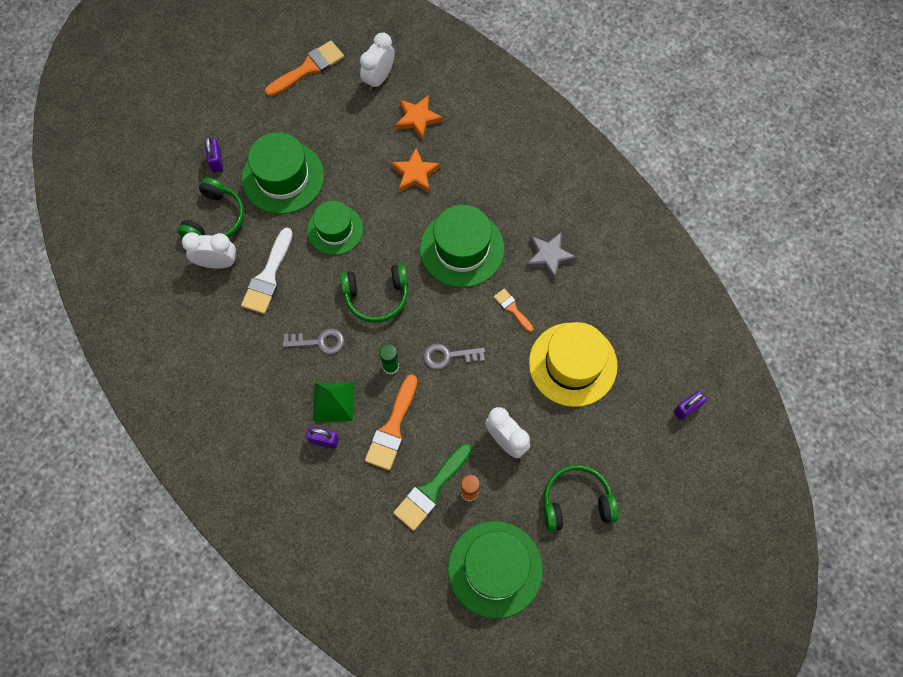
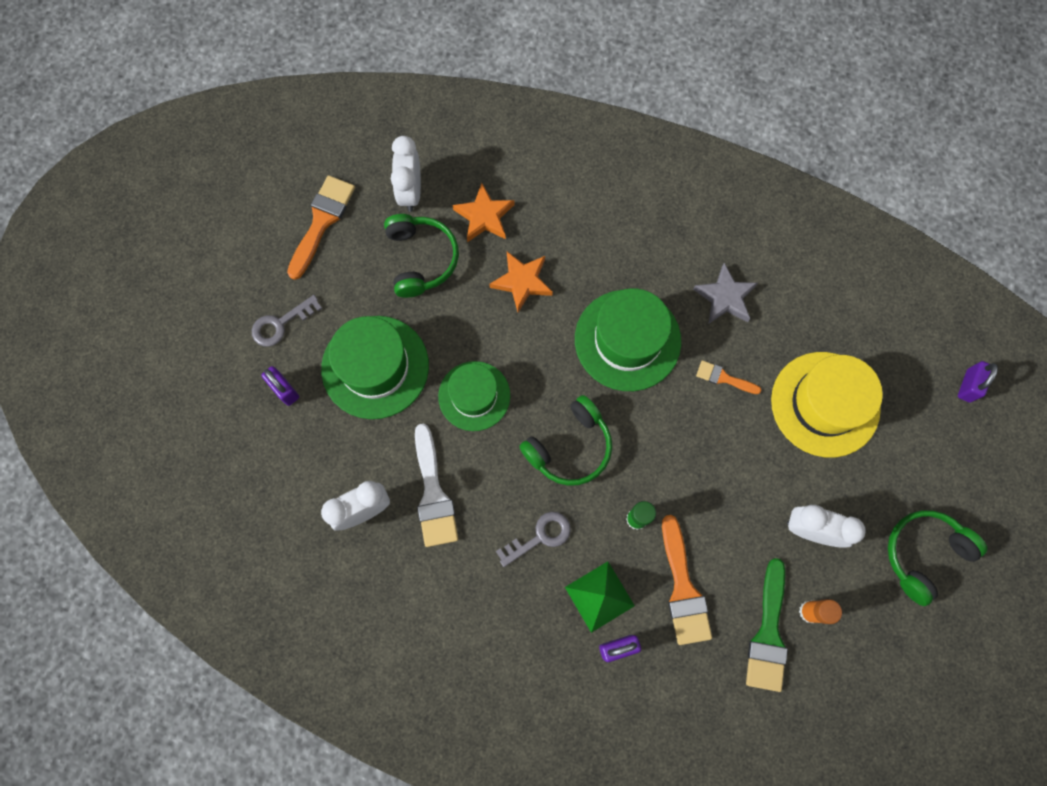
camera: 30 degrees left, 5 degrees up
(215, 219) = (328, 459): green headphones -> green headphones (421, 259)
(448, 356) = (690, 471): grey key -> grey key (280, 324)
(495, 569) = (889, 680): green hat -> none

